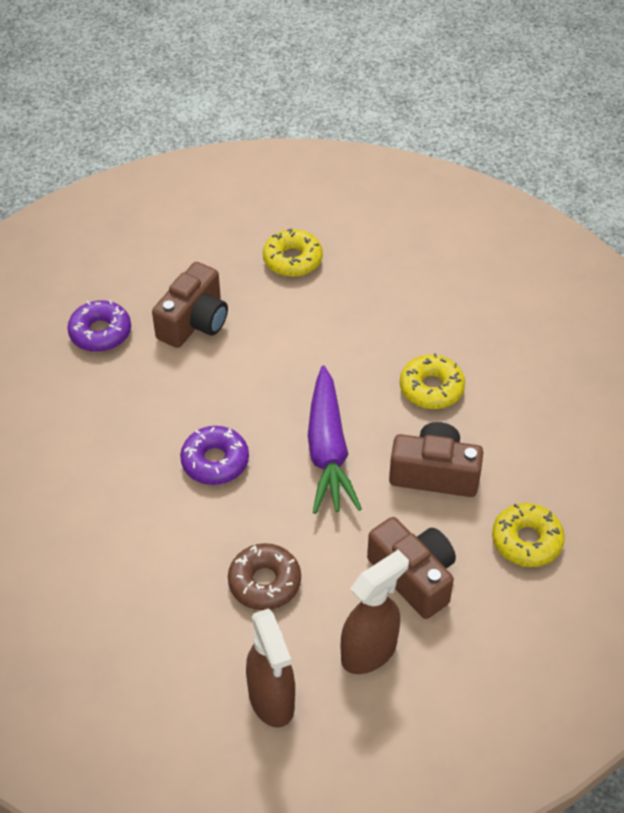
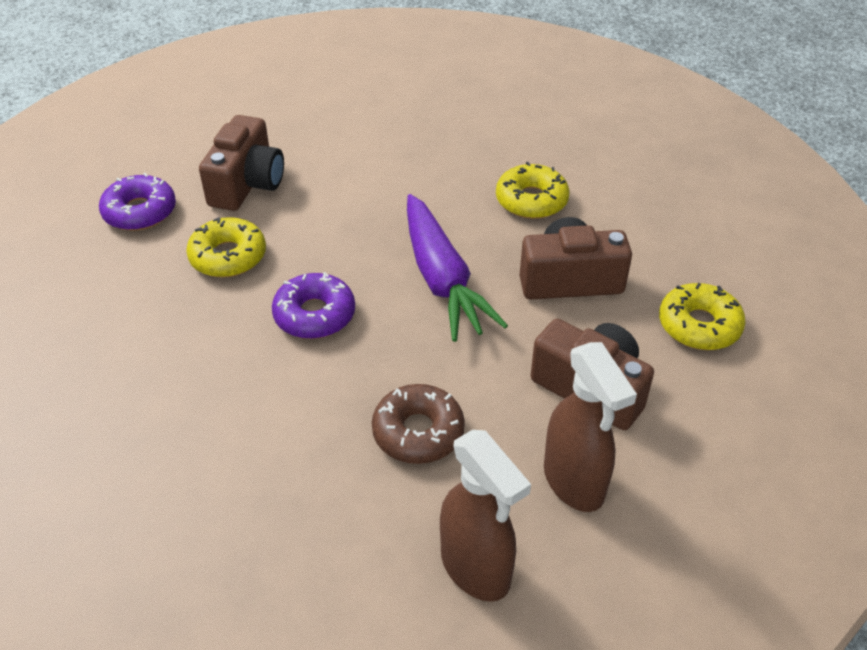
camera: 15 degrees left, 5 degrees down
(292, 260) = (338, 112): yellow donut -> yellow donut (228, 256)
(369, 651) = (574, 482): brown spray bottle -> brown spray bottle turned 120 degrees clockwise

